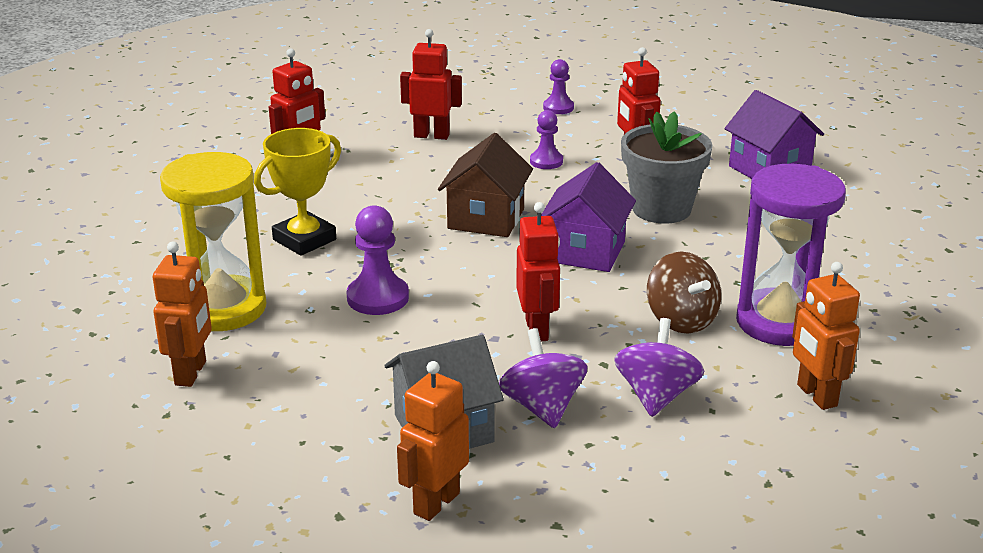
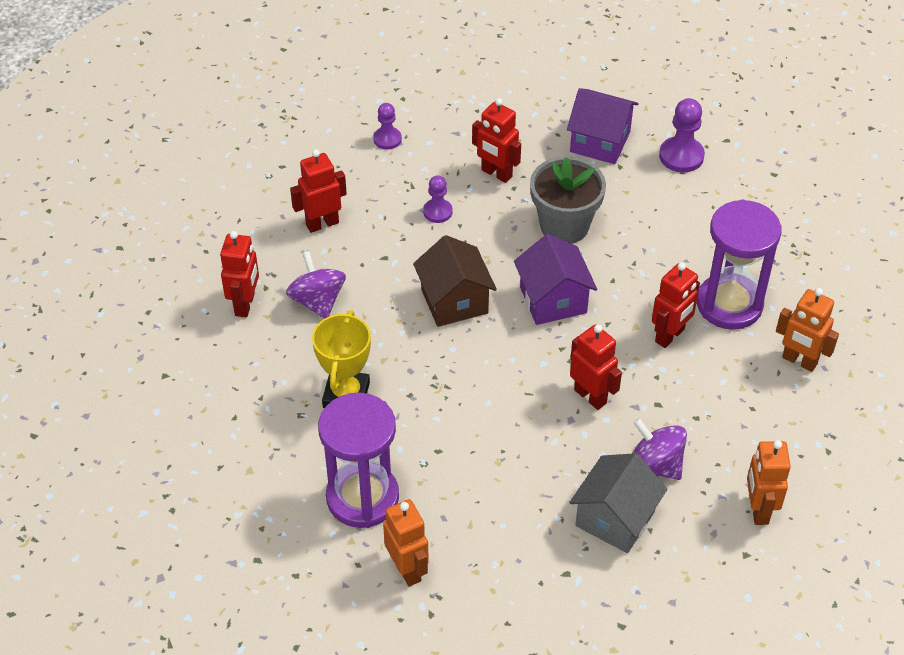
camera: 35 degrees left, 20 degrees up
(223, 308) = (362, 497): yellow hourglass -> purple hourglass
(378, 298) = (458, 425): purple pawn -> purple pawn (681, 156)
(436, 503) = (666, 581): orange robot -> orange robot (758, 509)
(656, 395) = (712, 415): purple spinning top -> purple spinning top (317, 301)
(681, 320) = (670, 336): brown spinning top -> red robot

